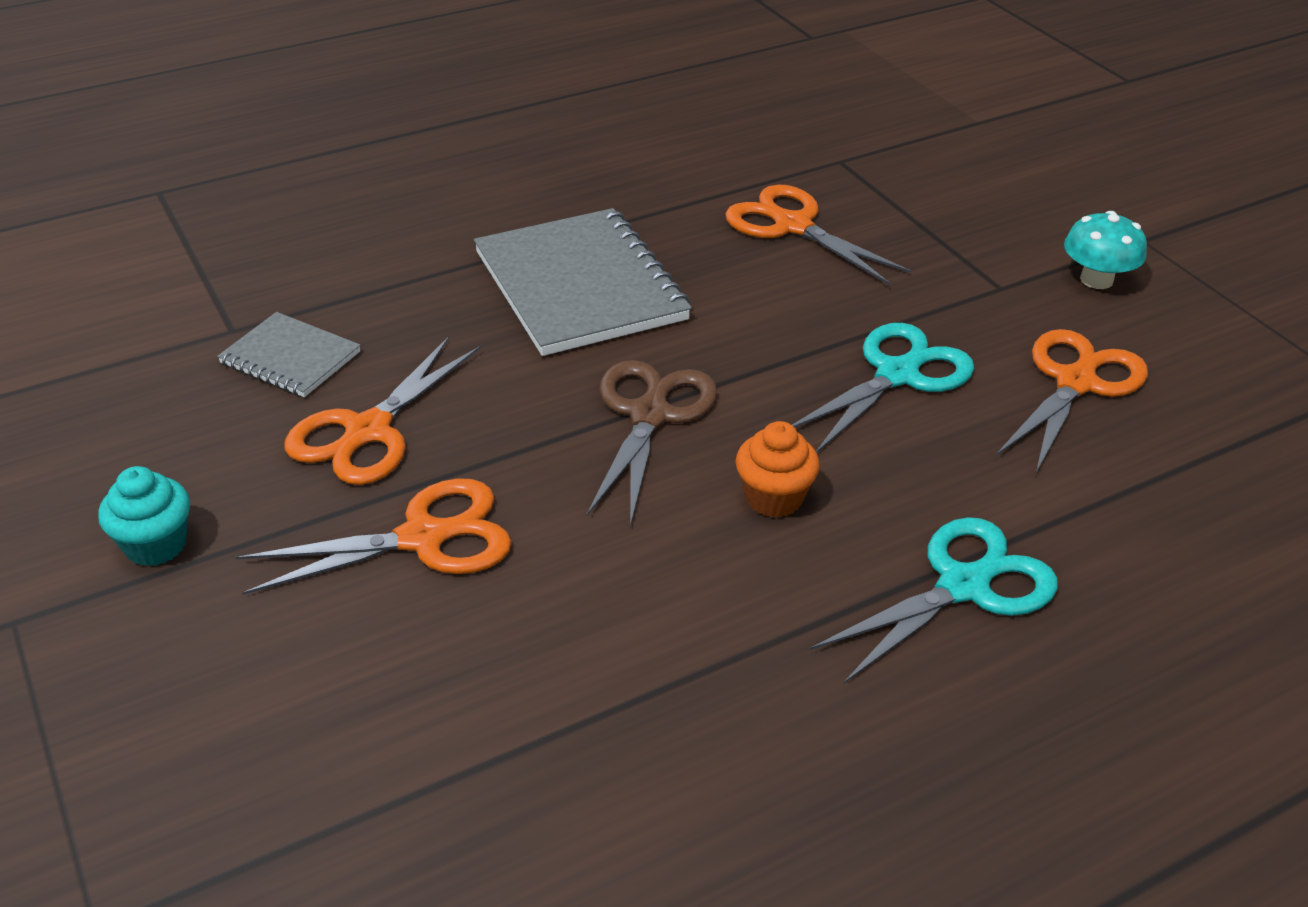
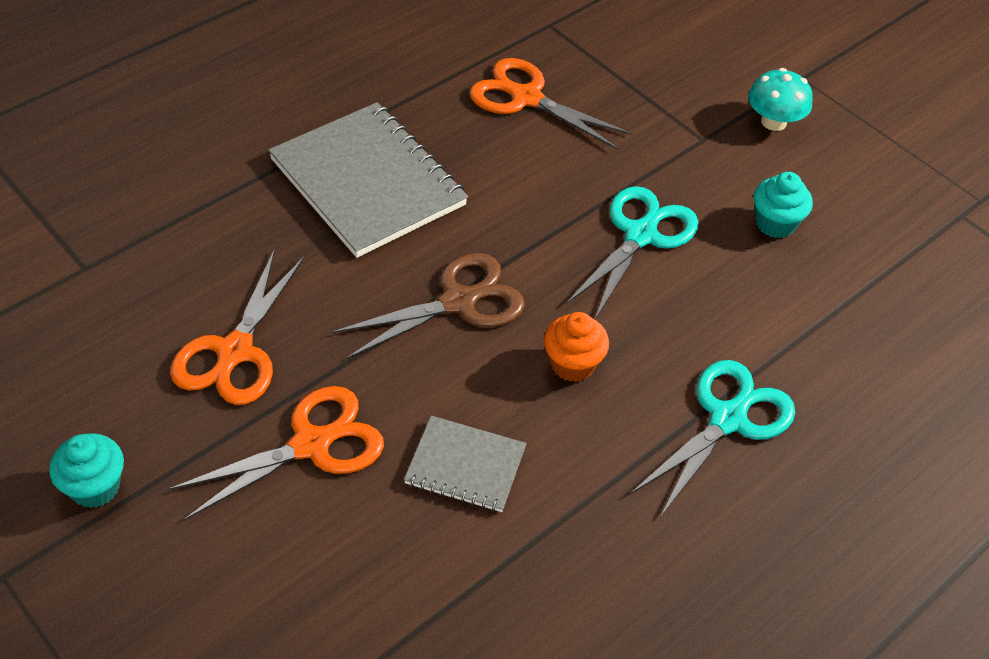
camera: 15 degrees left, 10 degrees up
(290, 358) = (145, 289): grey notebook -> grey notebook (465, 466)
(650, 415) = (458, 302): brown scissors -> brown scissors turned 60 degrees clockwise
(1075, 383) = (775, 223): orange scissors -> turquoise cupcake

